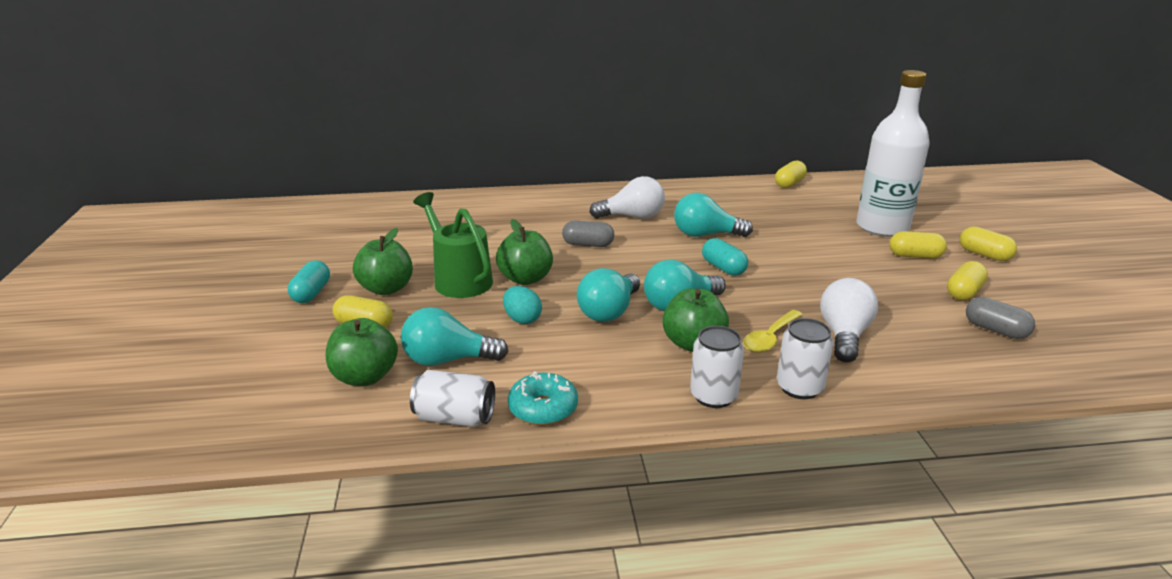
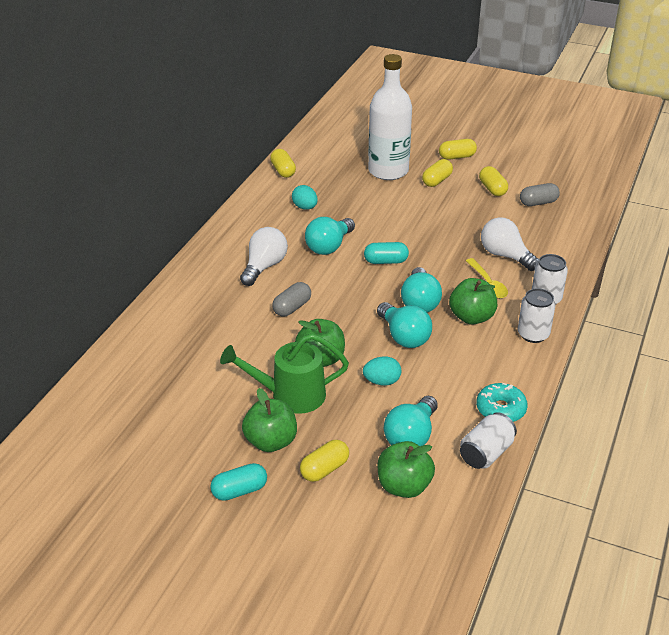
camera: 60 degrees left, 10 degrees up
(311, 293) = (239, 490): turquoise capsule -> turquoise capsule turned 60 degrees counterclockwise
(749, 208) = (305, 207): none -> turquoise egg

